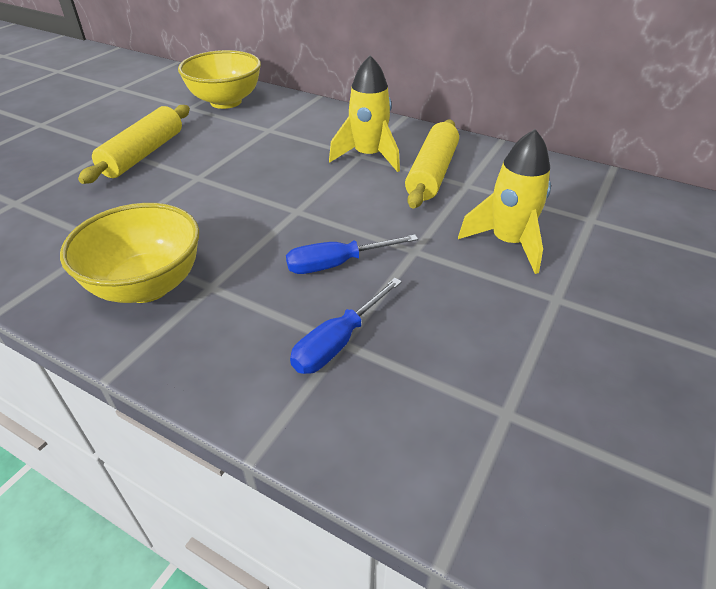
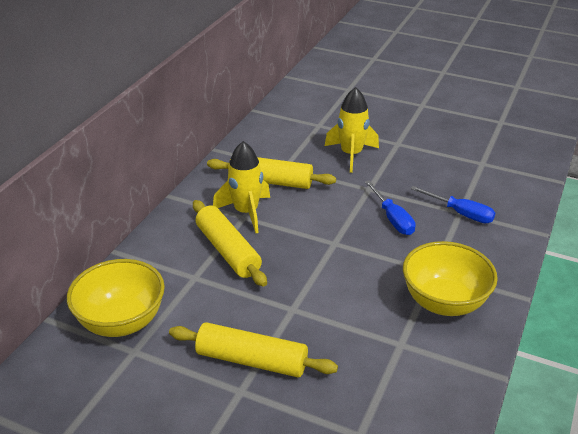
camera: 95 degrees left, 5 degrees down
(303, 145) = (228, 251): none -> yellow rolling pin

